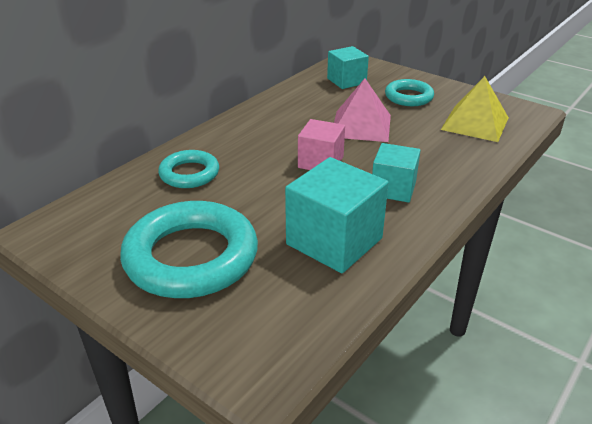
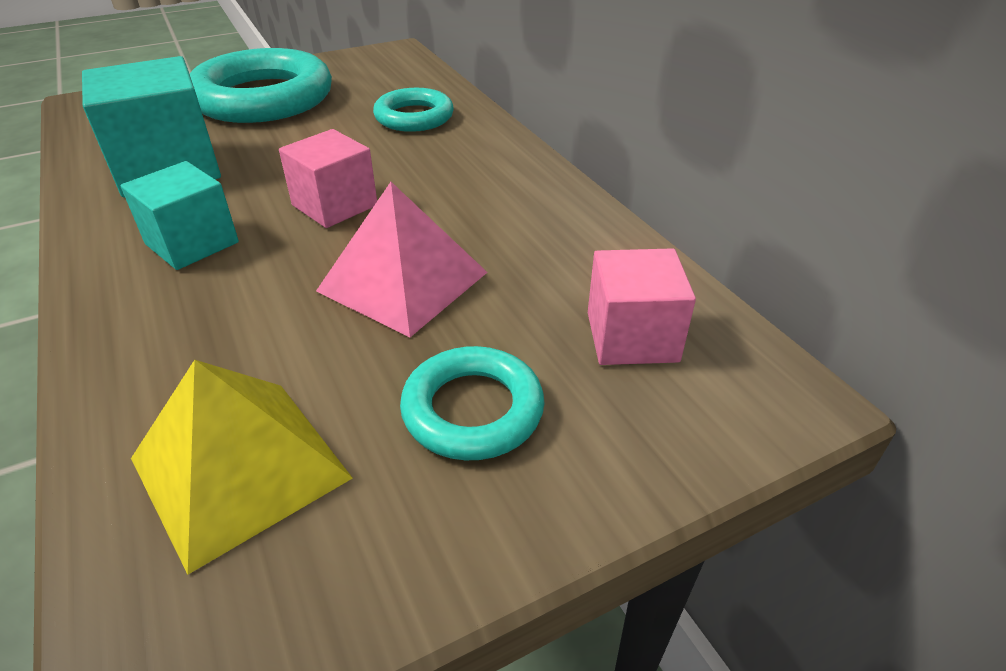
camera: 115 degrees right, 5 degrees up
(346, 81) = (632, 337): turquoise cube -> pink cube

